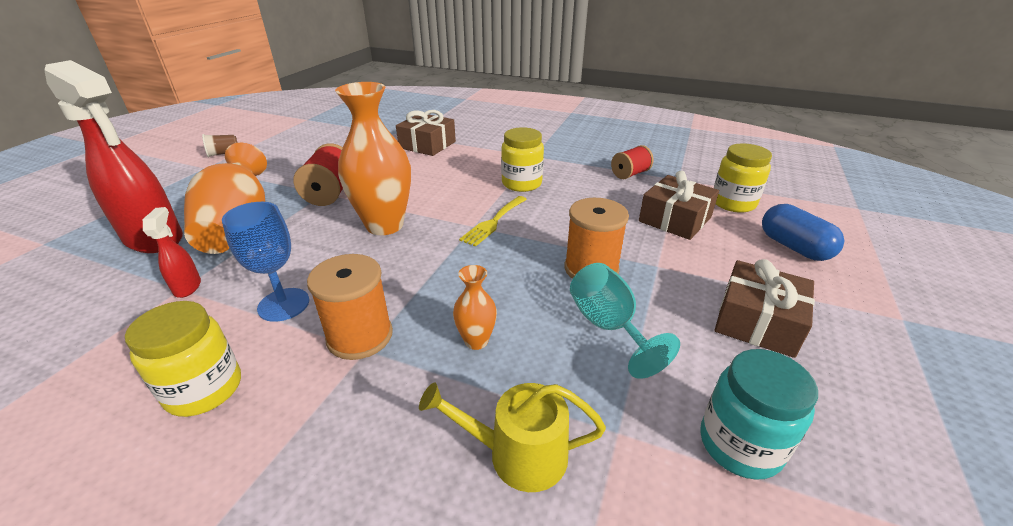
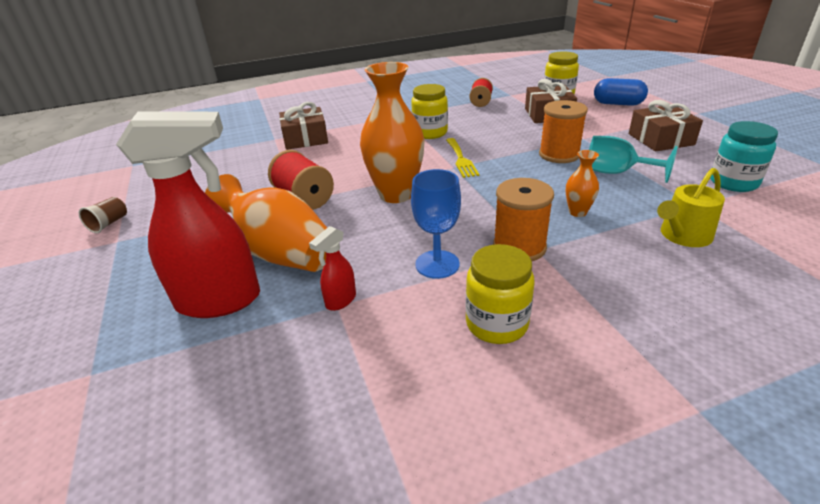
camera: 40 degrees left, 0 degrees up
(188, 287) = (340, 301): red spray bottle -> red spray bottle turned 90 degrees counterclockwise

